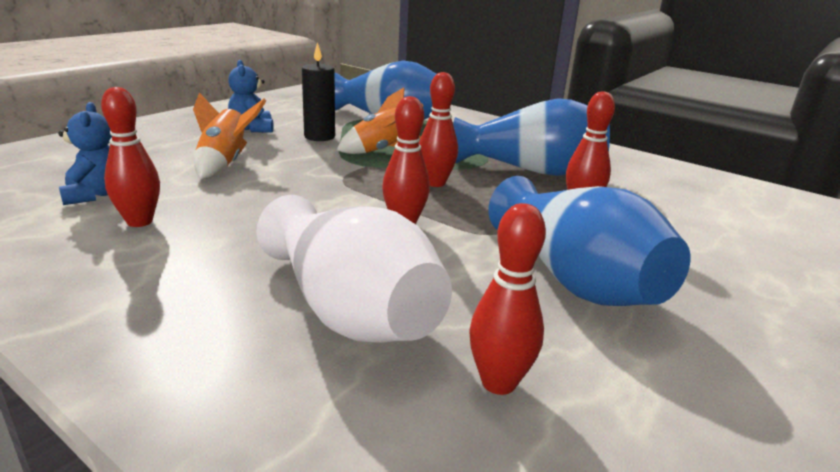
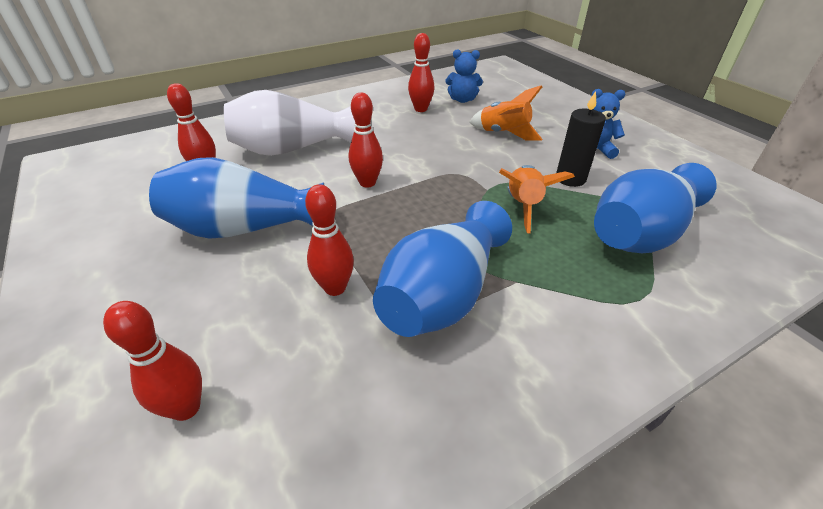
camera: 115 degrees right, 15 degrees up
(435, 183) = (433, 215): red bowling pin -> red bowling pin (186, 408)

